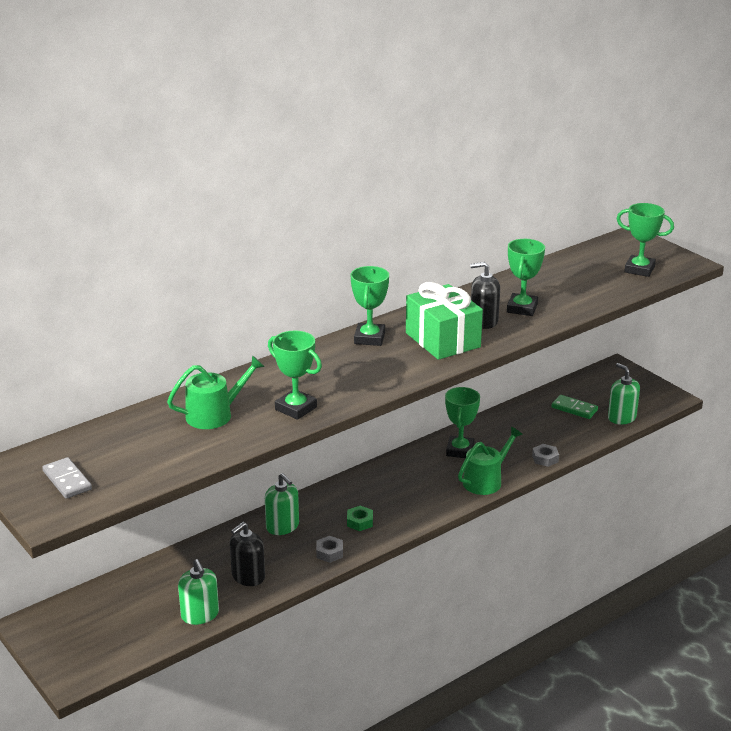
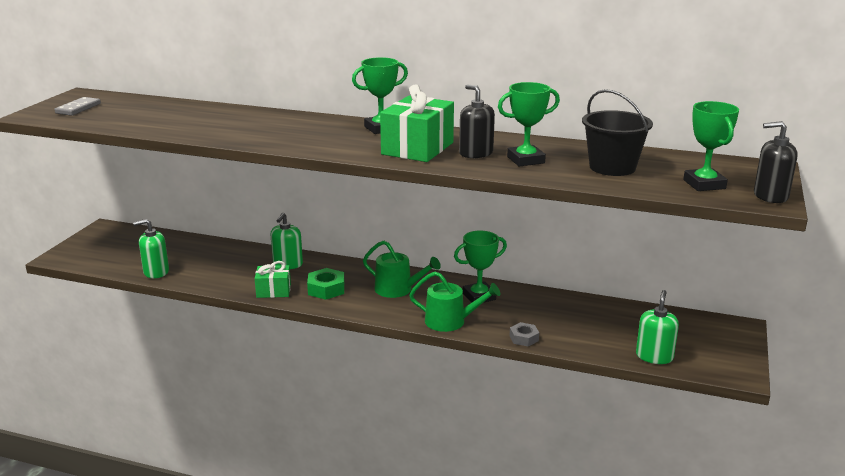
camera: 55 degrees right, 5 degrees down
(200, 615) = (156, 272): green soap dispenser -> green soap dispenser turned 45 degrees clockwise
(214, 414) = (203, 118): green watering can -> green watering can (398, 289)
(248, 576) = (215, 272): black soap dispenser -> black soap dispenser (770, 196)
(296, 408) = (240, 134): green trophy -> none
(329, 553) = (273, 291): grey nut -> green gift
(359, 522) = (326, 289): green nut -> green nut, size x1.52
(574, 284) = (612, 167): none -> black bucket
(574, 409) = (628, 327): green domino -> none

